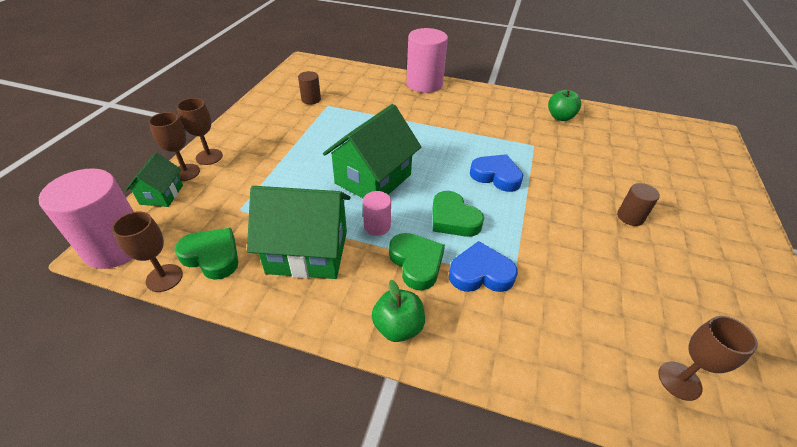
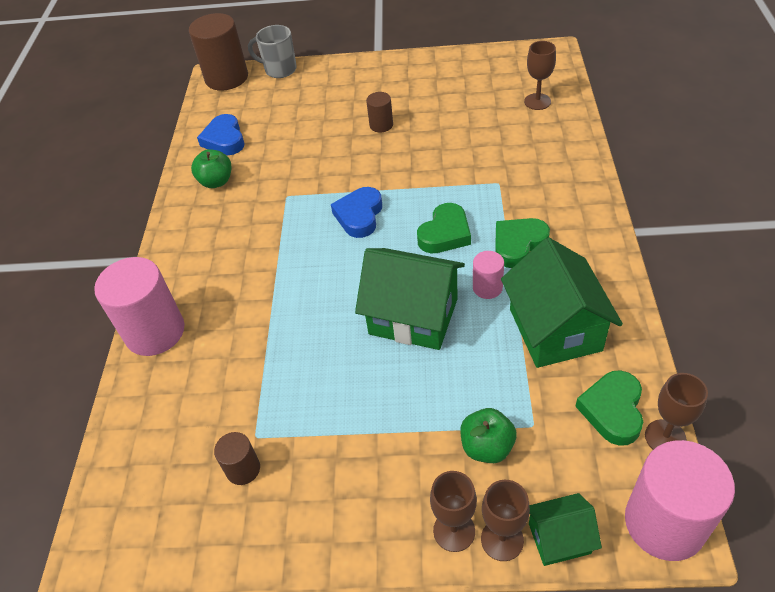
camera: 100 degrees left, 5 degrees up
(398, 327) = (591, 238): green apple -> green apple (487, 447)
(480, 273) = (504, 202): blue heart -> blue heart (224, 139)
(713, 138) = (226, 78): none -> brown cylinder
(733, 169) = (279, 70): none -> grey mug

